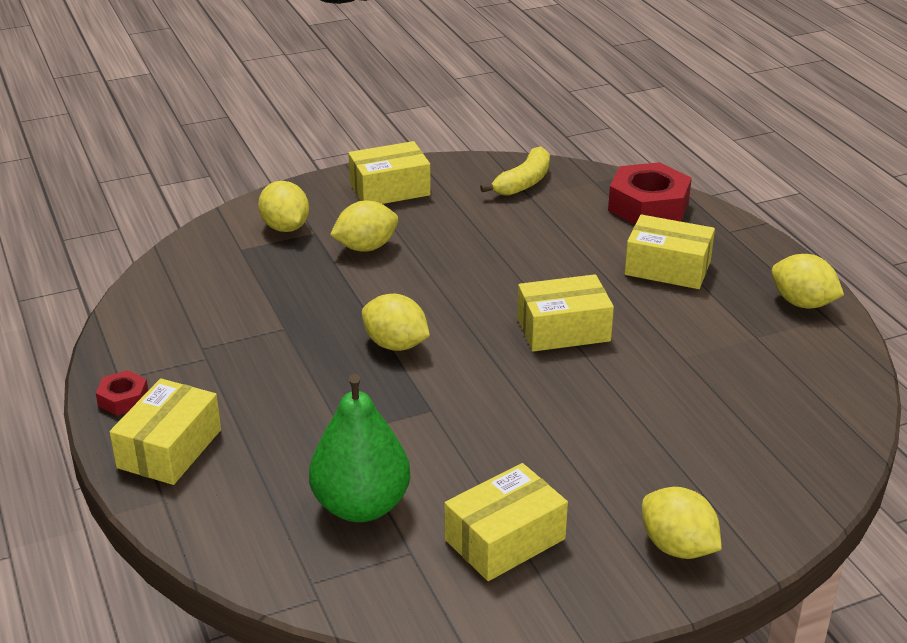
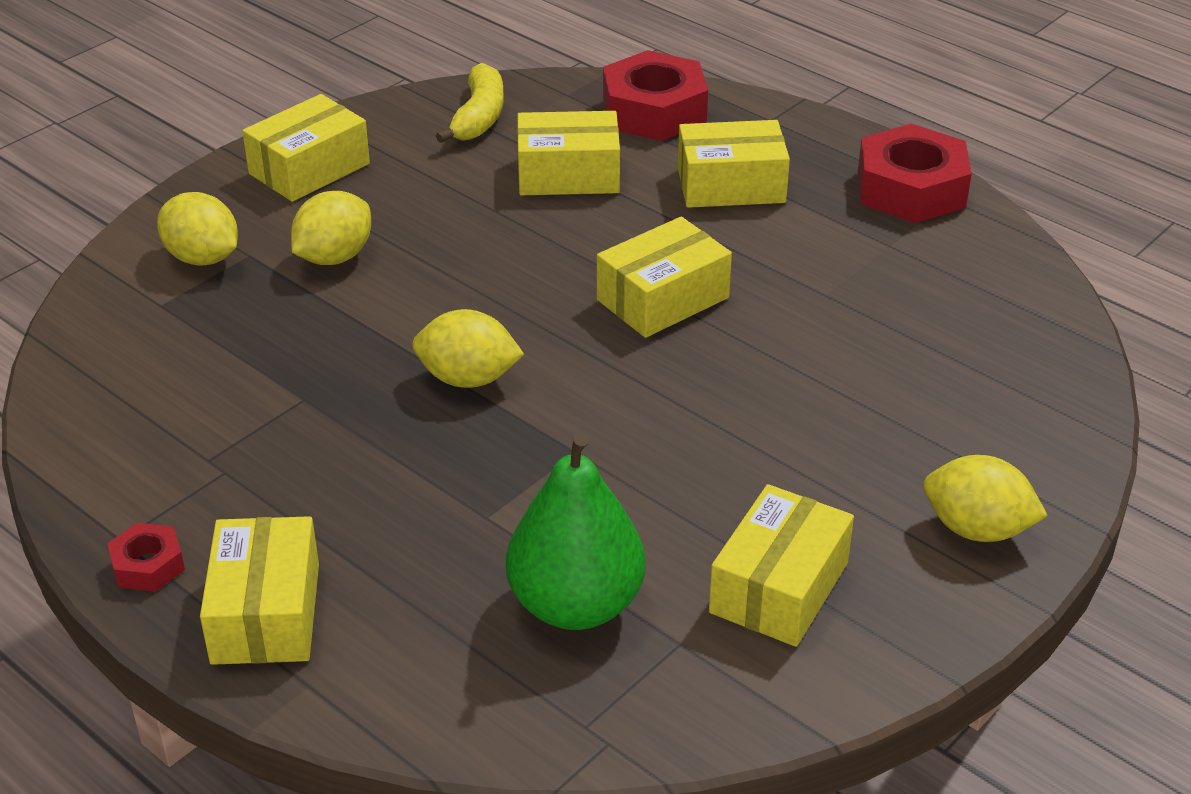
camera: 25 degrees left, 5 degrees up
(557, 233) = (568, 175): none -> yellow box
(802, 303) = (911, 189): yellow lemon -> red nut

